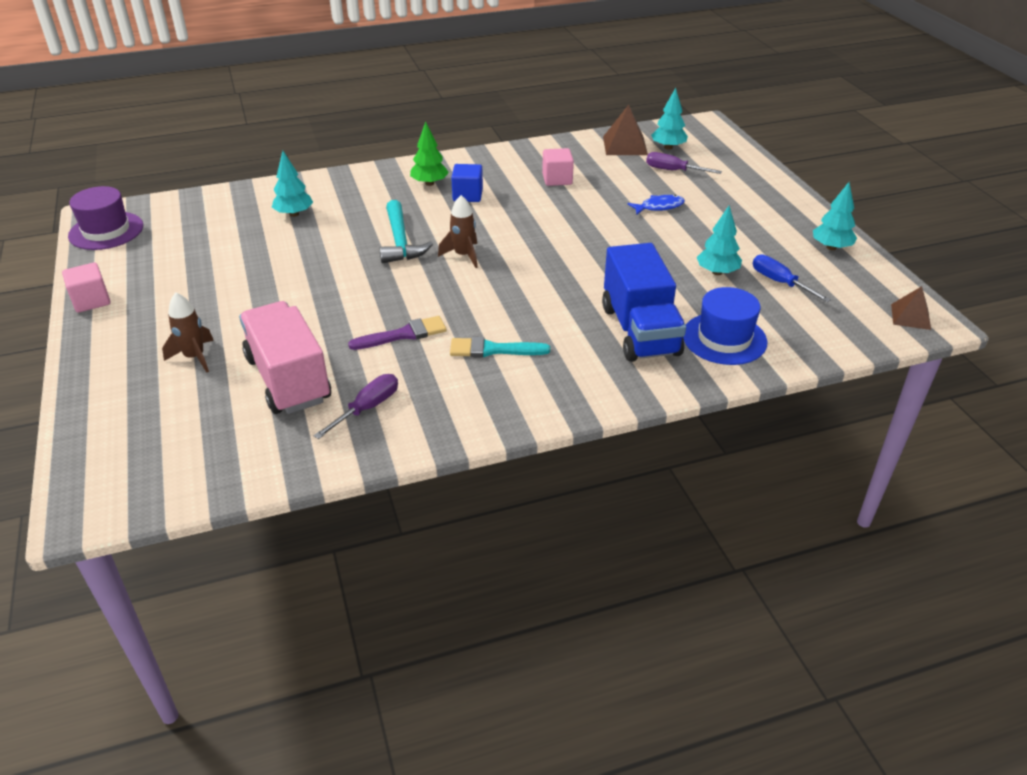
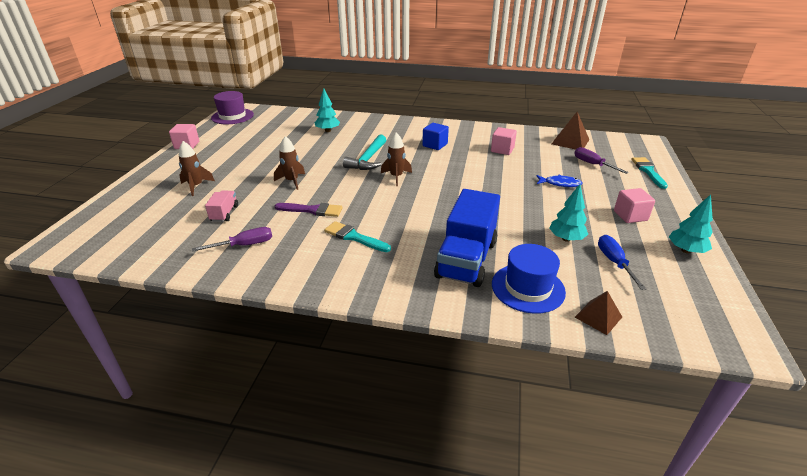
camera: 30 degrees right, 5 degrees down
(288, 379) = (224, 213): pink truck -> pink truck, size x0.46
(330, 304) = (292, 181): none -> brown rocket
(429, 183) = (419, 133): green tree -> none
(668, 147) = (602, 149): turquoise tree -> none
(735, 163) = (648, 171): none -> turquoise brush
(756, 225) = (630, 216): none -> pink cube
(910, 316) = (724, 331): brown pyramid -> brown pyramid (598, 317)

